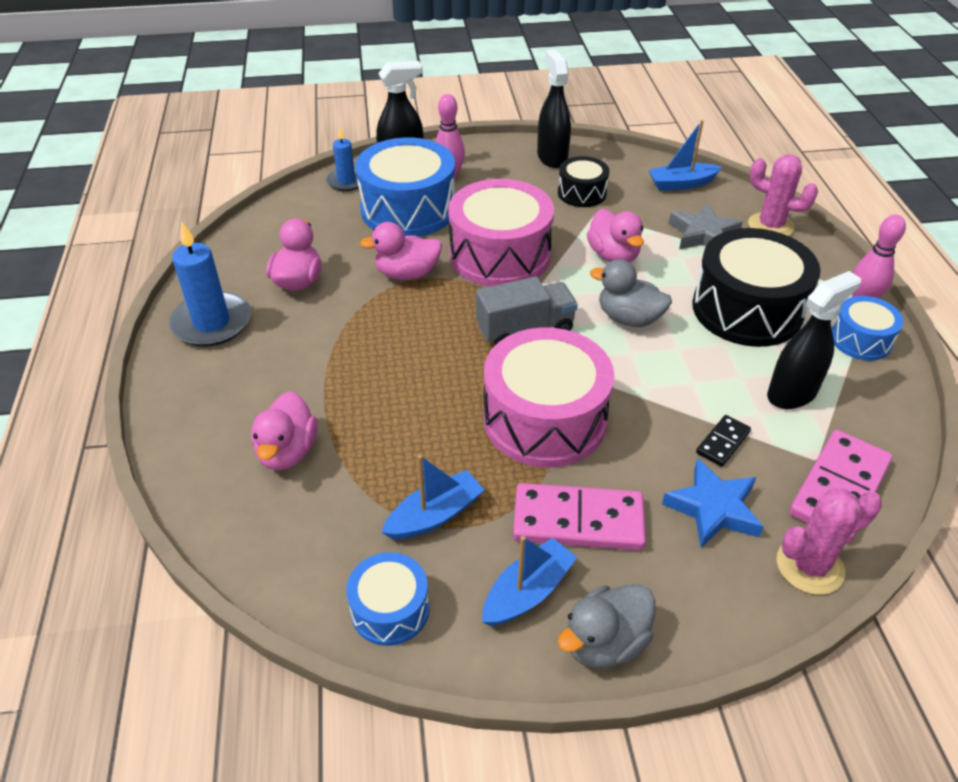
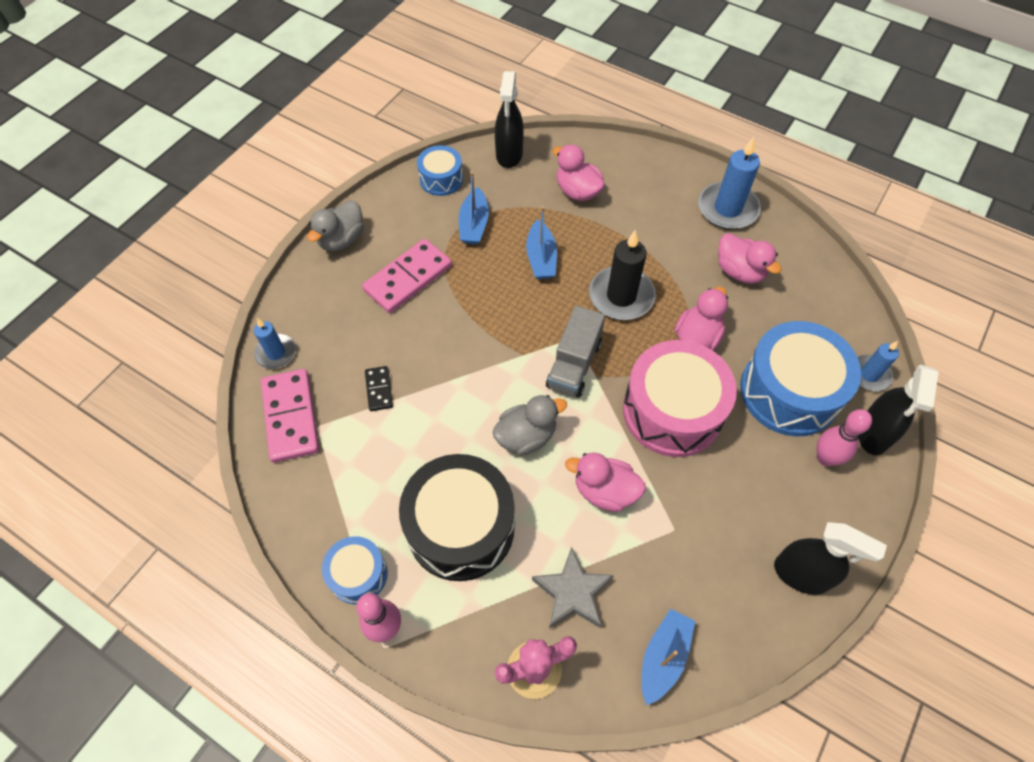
camera: 130 degrees right, 15 degrees up
(411, 339) = (621, 296): none -> black candle
(527, 592) = (395, 230): blue boat -> blue boat (541, 258)
(544, 419) = (487, 315): pink drum -> none
(582, 193) = (716, 547): black drum -> none
(604, 642) = (341, 240): grey duck -> grey duck turned 150 degrees counterclockwise
(713, 508) = (349, 343): blue star -> none
(792, 393) = (368, 469): black spray bottle -> black spray bottle (509, 155)
(809, 566) = (276, 353): pink cactus -> blue candle

